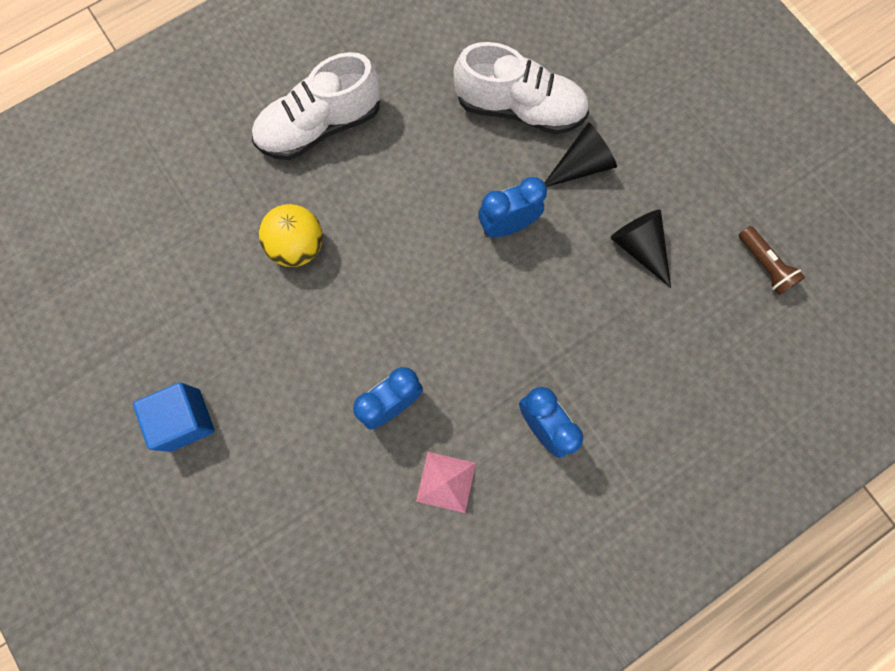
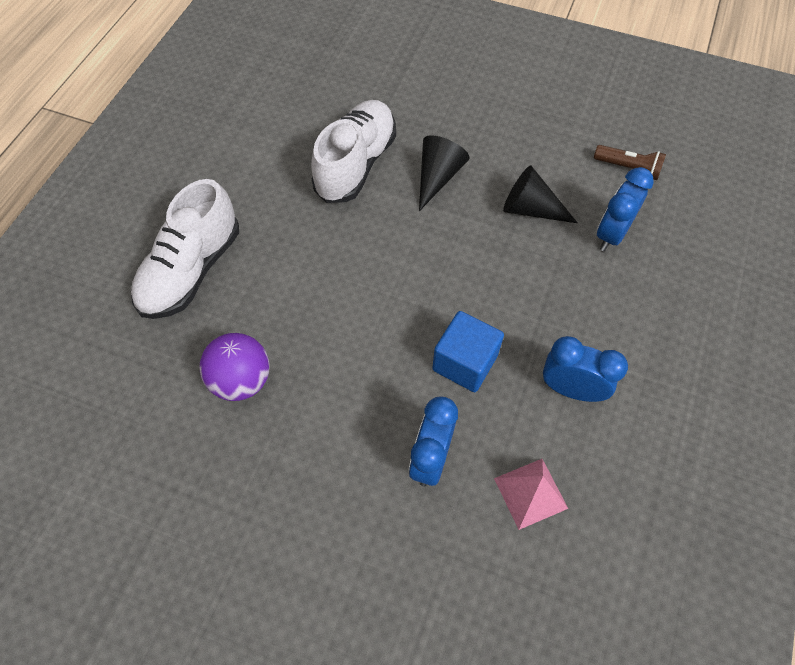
camera: 35 degrees left, 15 degrees down
(185, 420) = (239, 615): blue cube -> blue cube (465, 363)
(298, 246) = (241, 380): yellow ball -> purple ball
(507, 225) = (415, 253): blue clock -> blue clock (611, 234)
(519, 109) = (356, 165): white shoe -> white shoe turned 45 degrees counterclockwise

